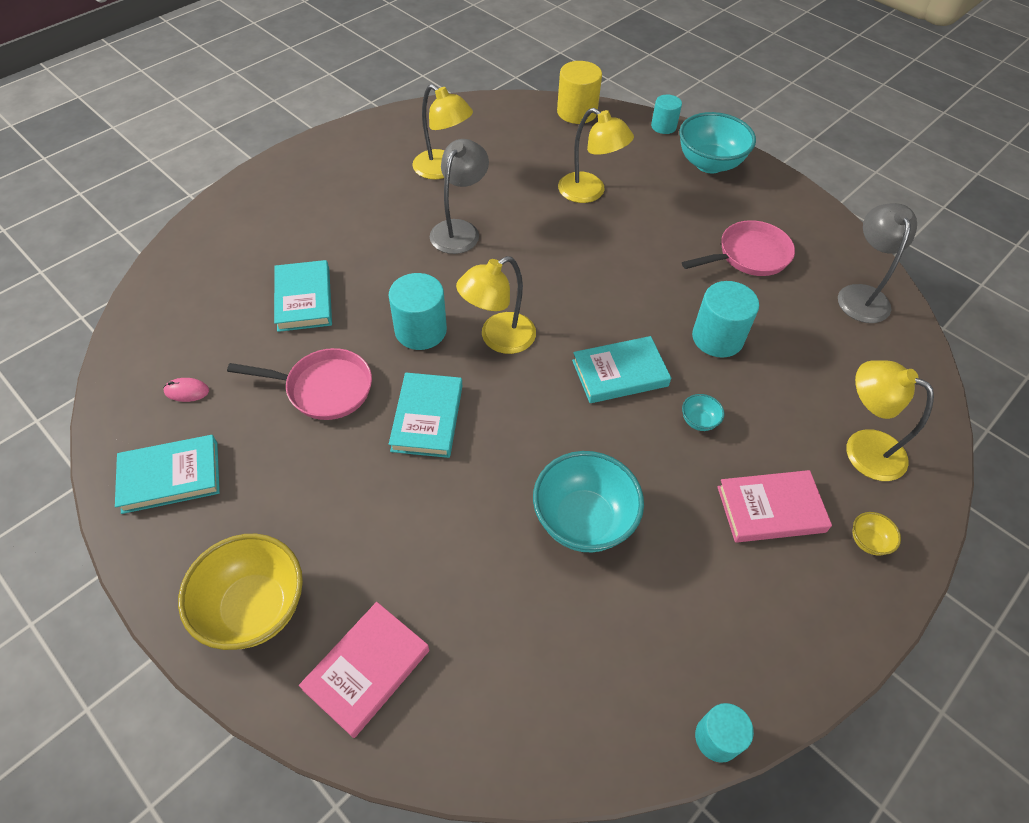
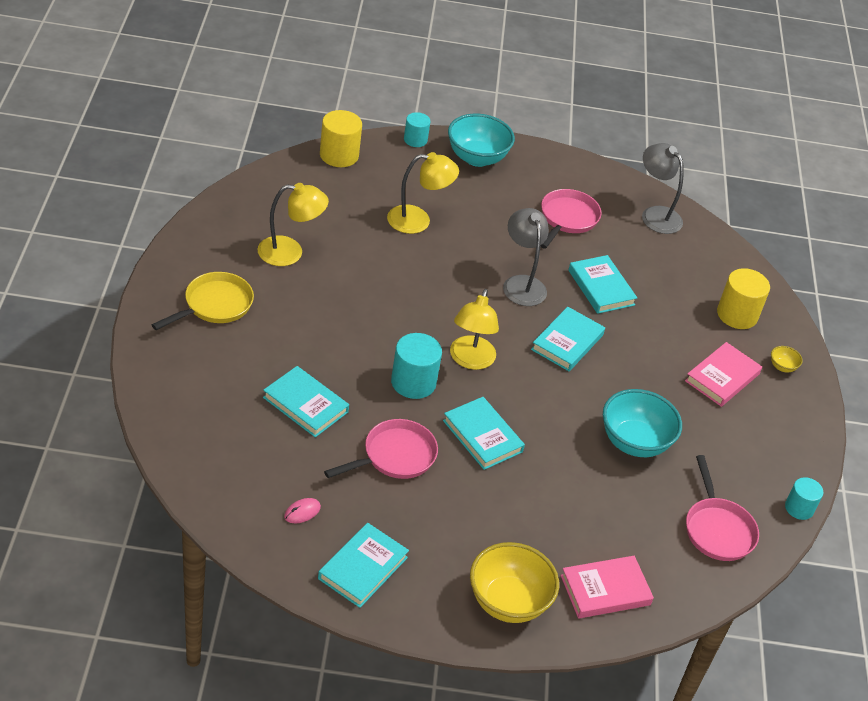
camera: 45 degrees left, 10 degrees down
(332, 183) = (214, 305): none -> yellow pan
(367, 670) = (605, 590): pink book -> pink book turned 75 degrees clockwise
(459, 230) = (357, 295): grey lamp -> grey lamp (521, 284)
(577, 690) = (717, 529): none -> pink pan
(699, 421) = (640, 347): turquoise bowl -> none
(717, 338) = (601, 287): turquoise cylinder -> turquoise book
(863, 448) = (737, 315): yellow lamp -> yellow cylinder

